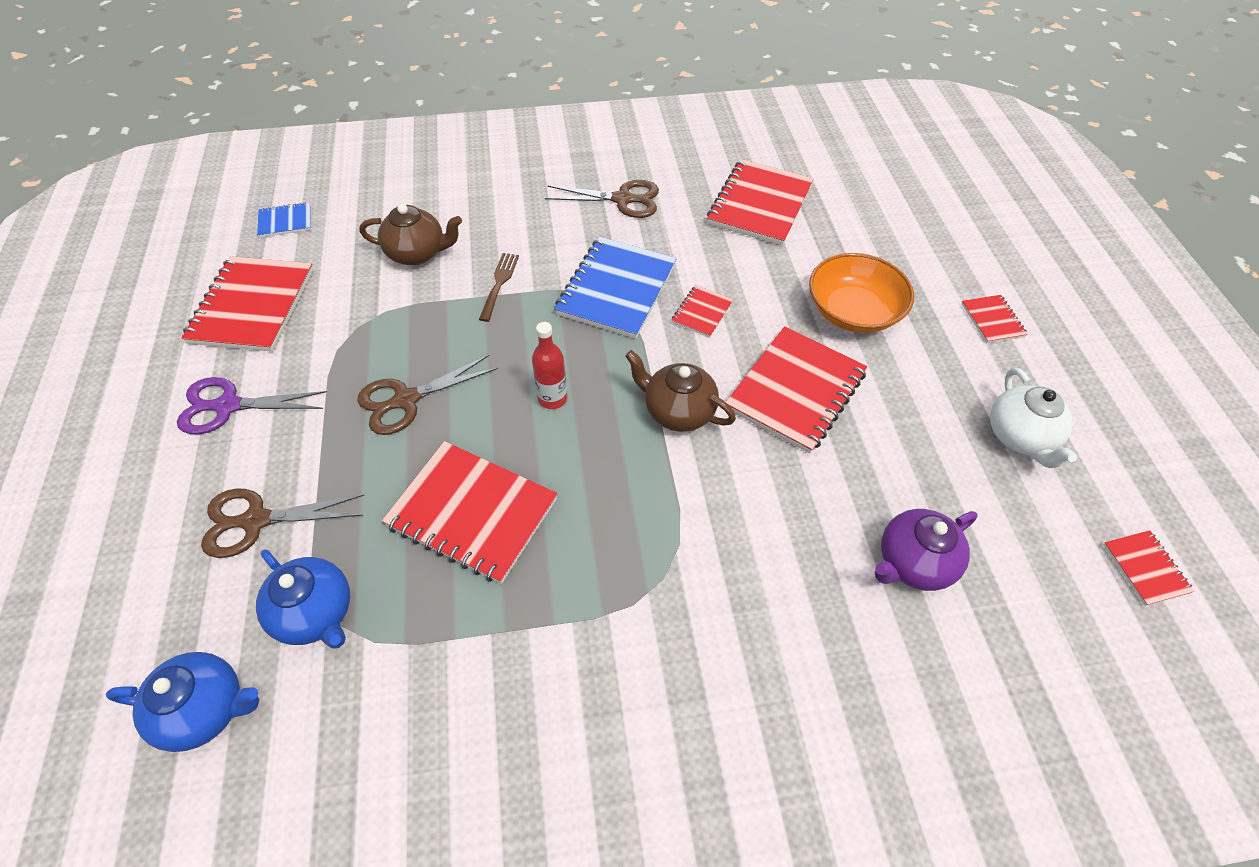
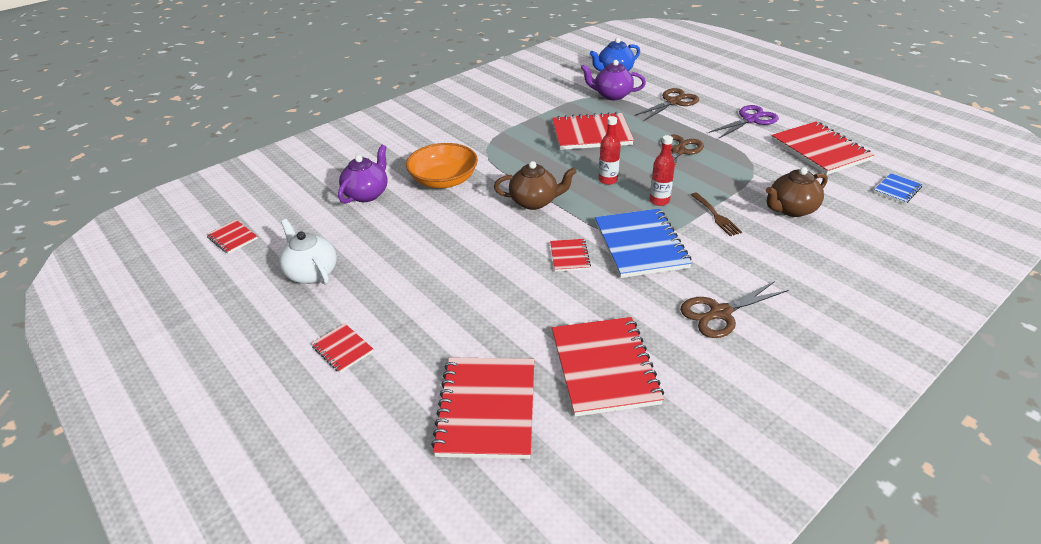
camera: 150 degrees right, 15 degrees down
(316, 613) = (612, 95): blue teapot -> purple teapot
(531, 333) = (659, 201): none -> red bottle
(796, 391) = (472, 239): red notebook -> red notebook (486, 409)
(853, 311) = (461, 305): orange bowl -> orange bowl (444, 180)

